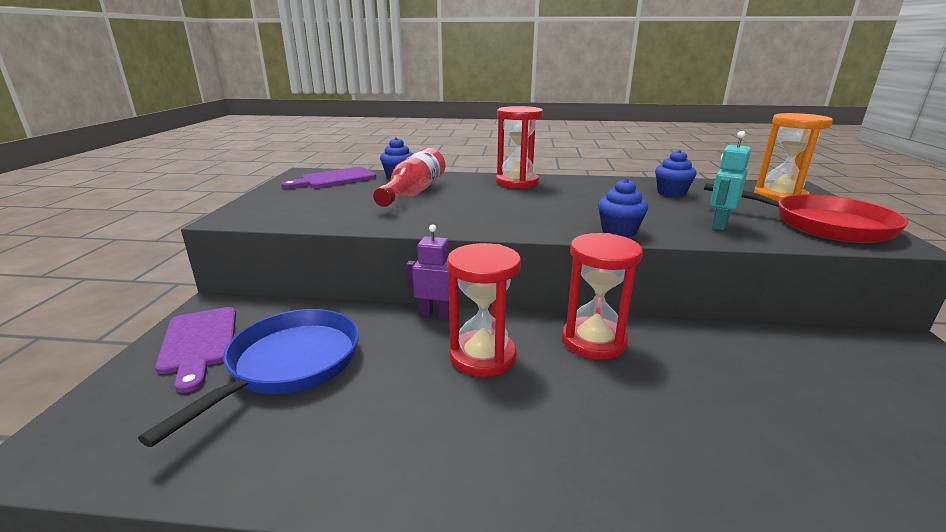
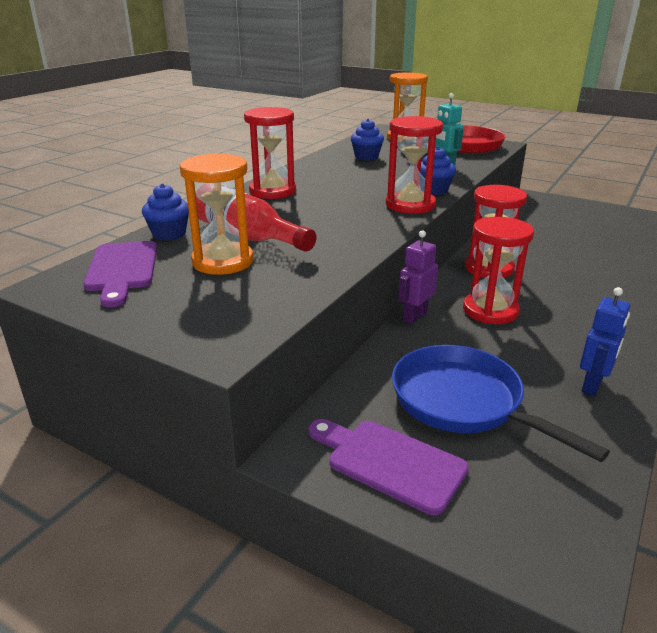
camera: 65 degrees left, 5 degrees up
(199, 343) = (390, 462): purple cutting board -> purple cutting board turned 150 degrees counterclockwise
(345, 454) = (592, 385): none -> blue robot
(362, 195) = (223, 261): none -> orange hourglass
(555, 227) = (410, 205): none -> red hourglass

